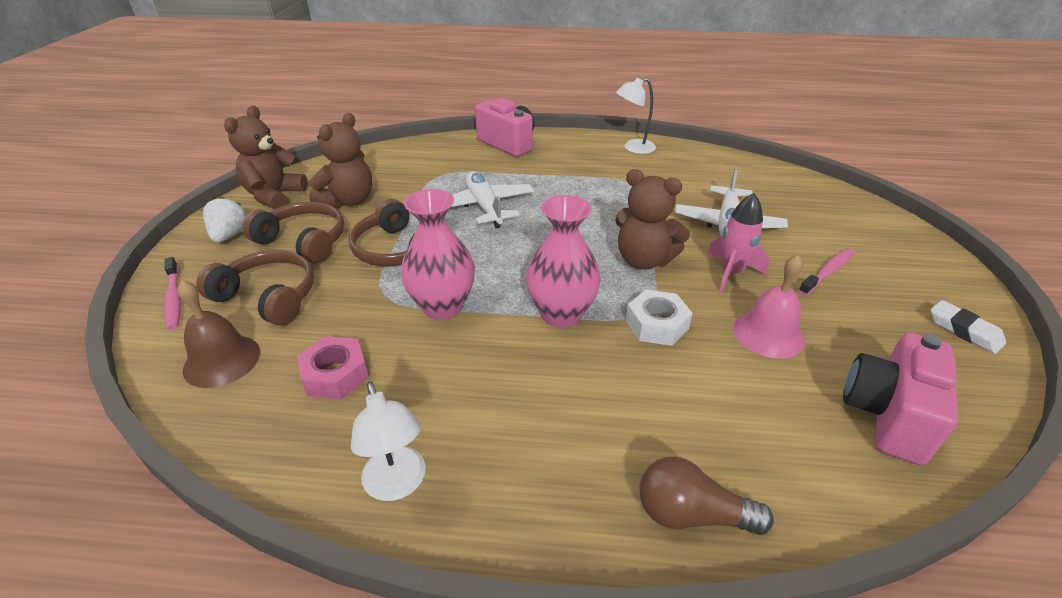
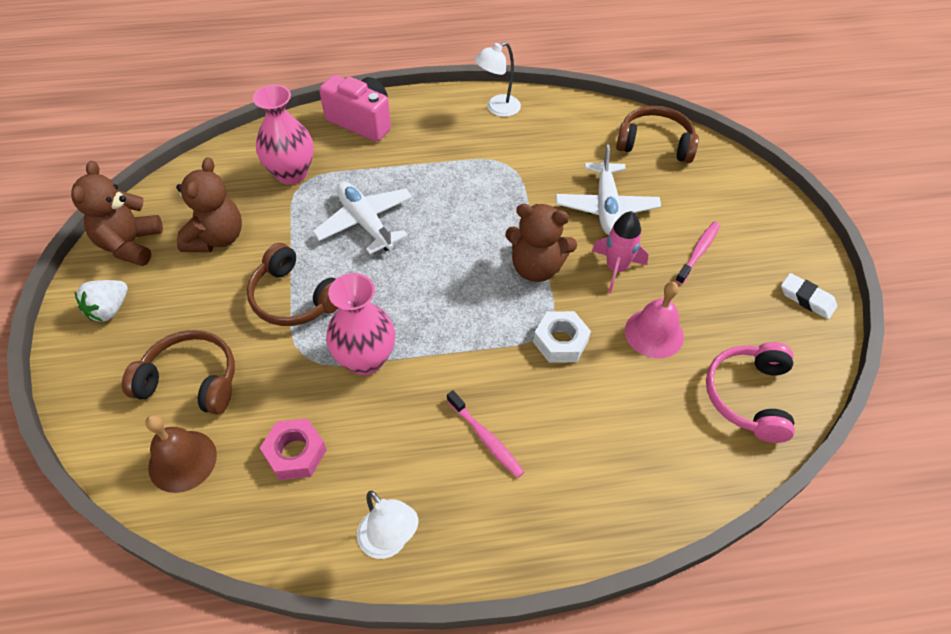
camera: 15 degrees left, 15 degrees up
(174, 298) = (95, 401): pink toothbrush -> pink toothbrush (486, 438)
(230, 235) = (109, 309): white strawberry -> white strawberry turned 135 degrees counterclockwise
(304, 241) = (194, 303): brown headphones -> brown headphones (655, 143)
(561, 314) = (475, 346): pink vase -> pink vase (291, 174)
(691, 514) = (614, 514): brown light bulb -> none
(887, 415) = (748, 396): pink camera -> pink headphones

